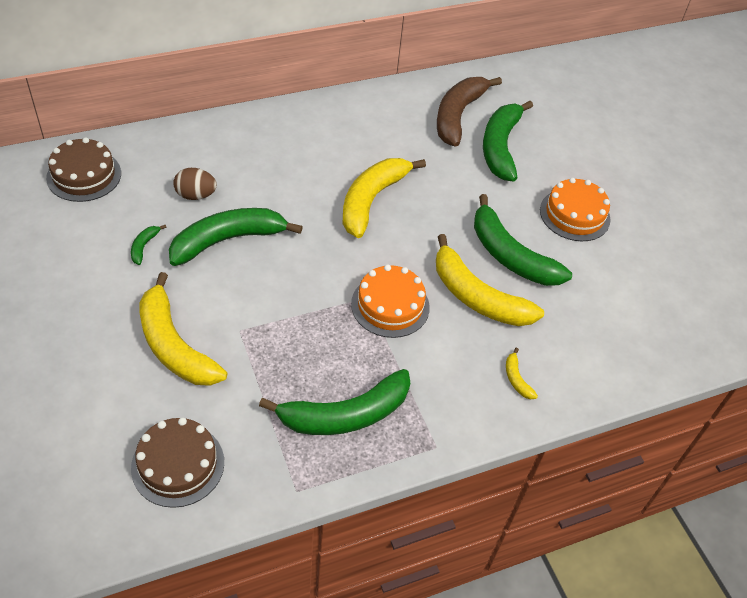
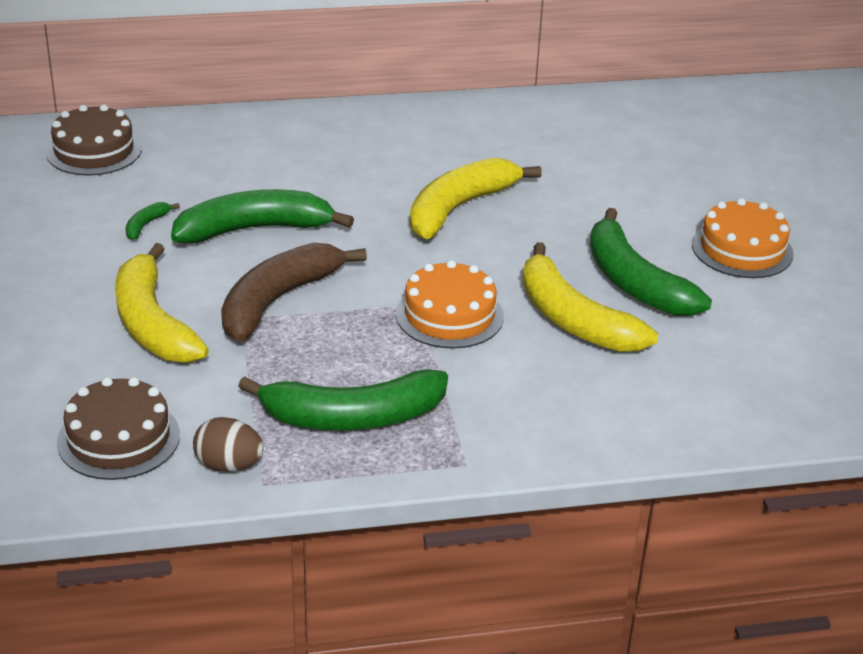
camera: 15 degrees right, 15 degrees down
(196, 195) = (228, 182): brown egg -> brown egg (229, 465)
(458, 115) = (607, 133): brown banana -> brown banana (277, 301)
(500, 147) = (657, 170): green banana -> none
(516, 379) = (602, 409): yellow banana -> none

